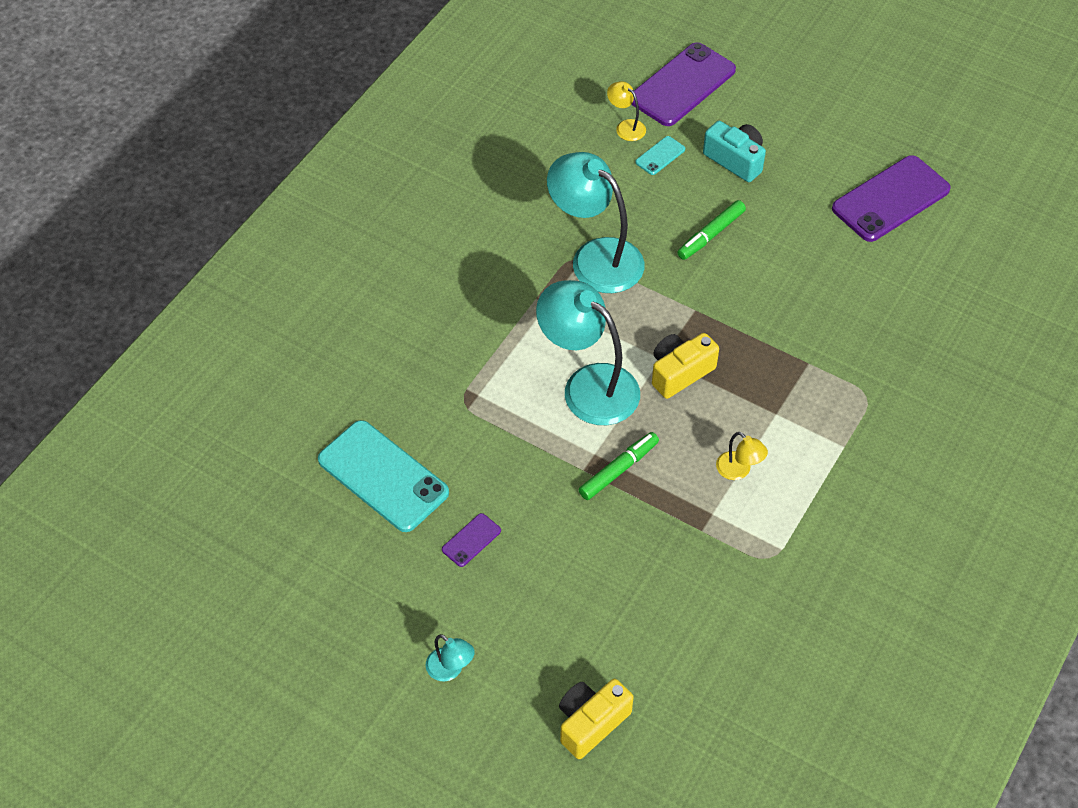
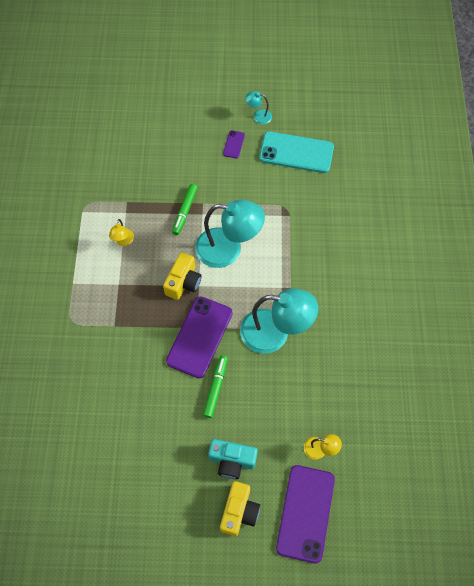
camera: 150 degrees right, 10 degrees up
(450, 670) = (205, 89): turquoise lamp -> turquoise lamp (258, 116)
(591, 723) = (132, 97): yellow camera -> yellow camera (239, 511)
(660, 156) = (283, 436): turquoise phone -> none
(738, 471) = (123, 241): yellow lamp -> yellow lamp turned 105 degrees counterclockwise
(890, 199) = (113, 484): purple phone -> purple phone (200, 337)

